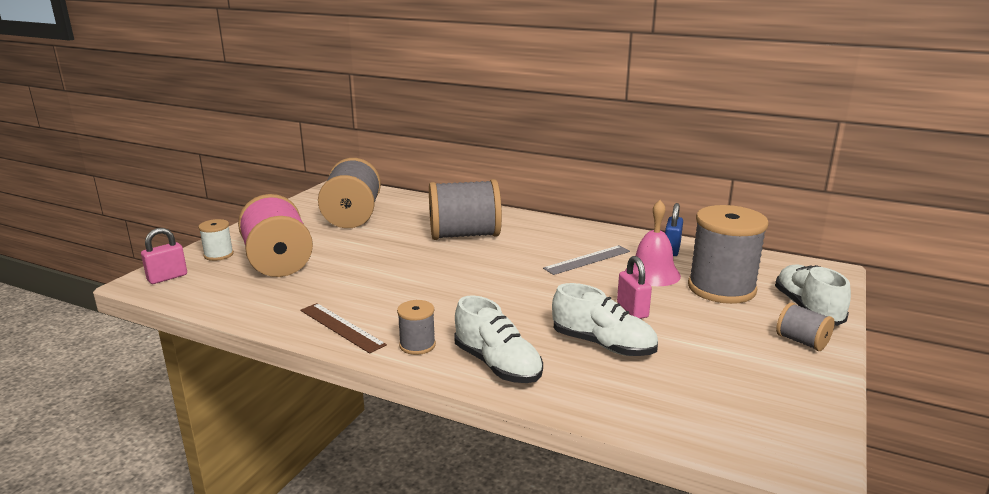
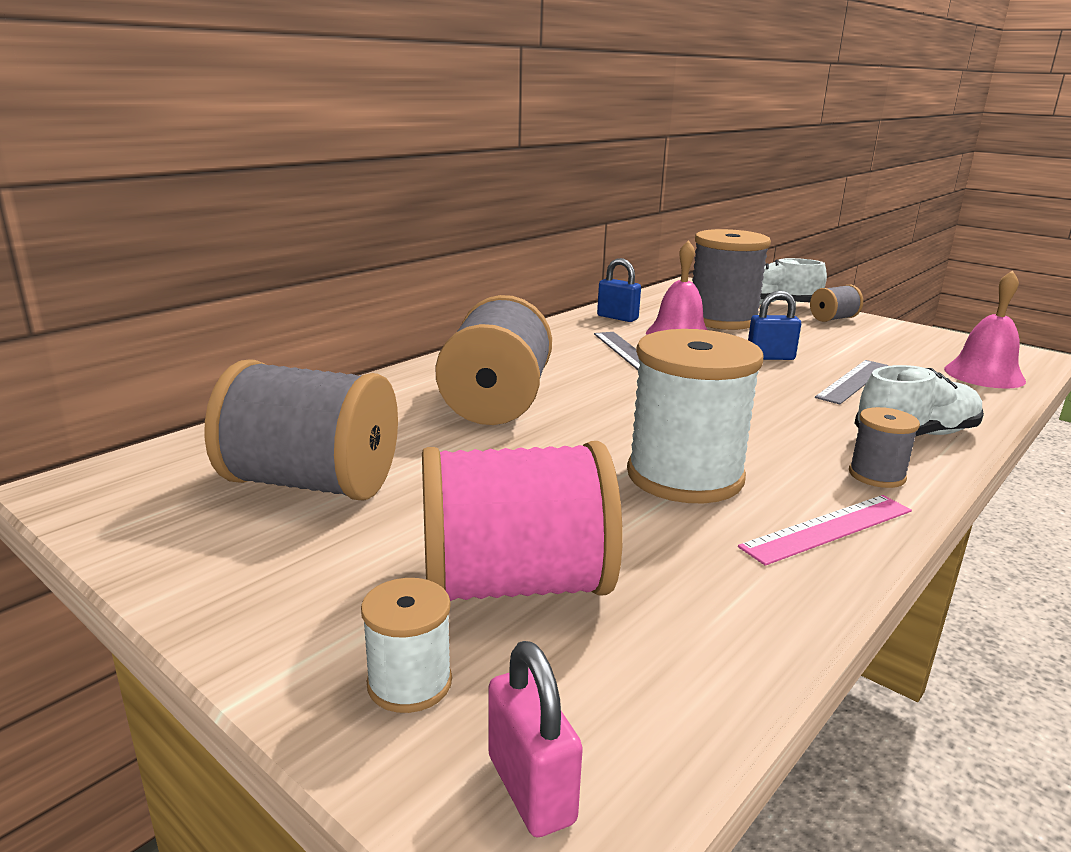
camera: 75 degrees left, 0 degrees up
(341, 327) = (828, 529): brown ruler -> pink ruler
(391, 288) = (685, 476): none -> white spool
(603, 345) = (853, 381): white shoe -> grey ruler
(632, 310) = (770, 357): pink padlock -> blue padlock
(691, 417) = (984, 375): none -> pink bell

